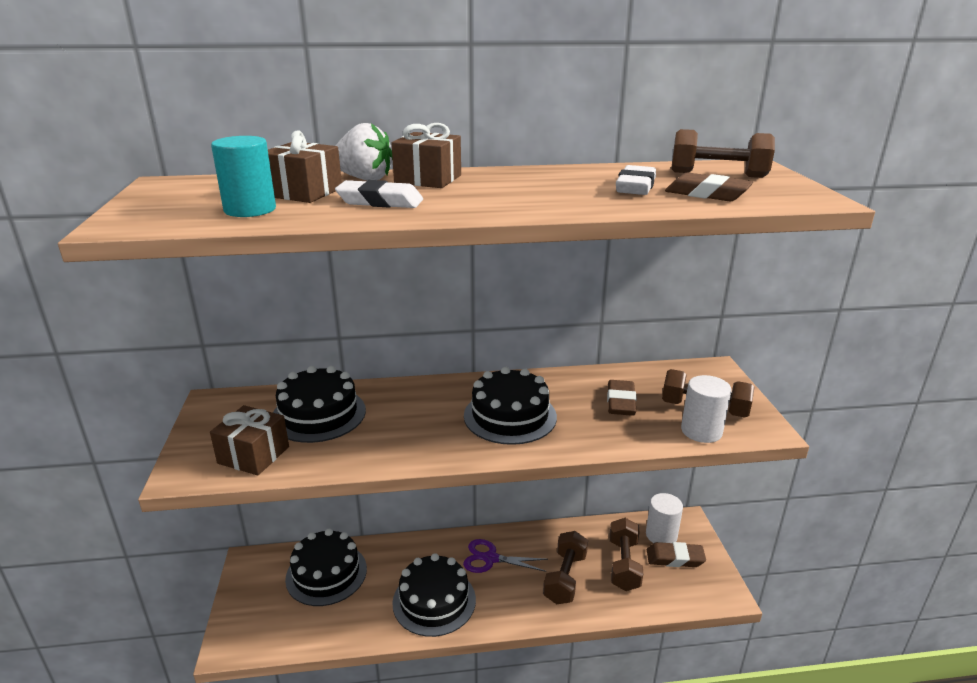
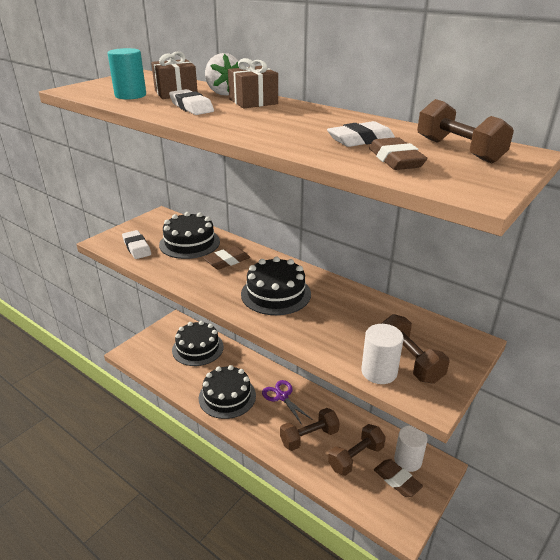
camera: 45 degrees right, 5 degrees up
(253, 455) = (137, 247): brown gift -> white eraser
(621, 402) = (356, 323): brown eraser -> brown eraser (227, 261)

